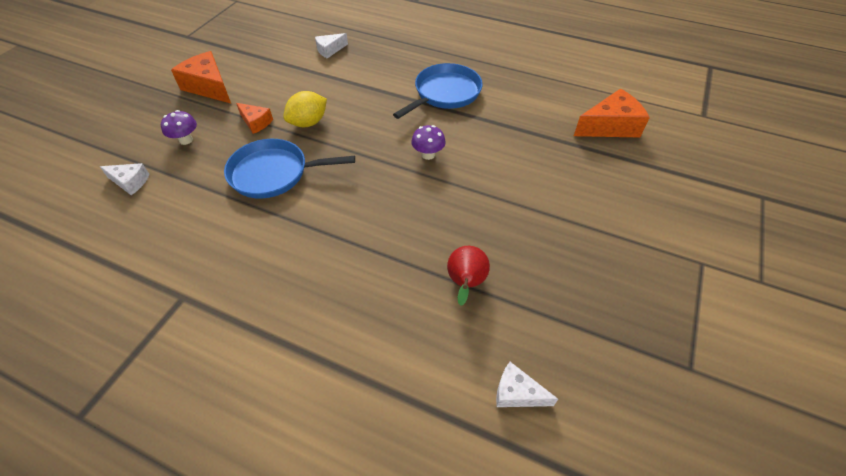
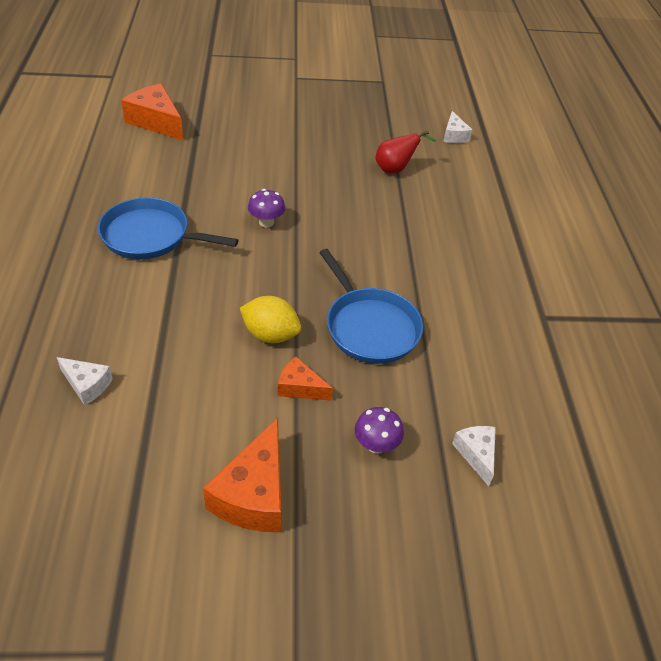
camera: 120 degrees left, 5 degrees down
(256, 122) = (300, 387): orange cheese -> orange cheese turned 75 degrees counterclockwise

